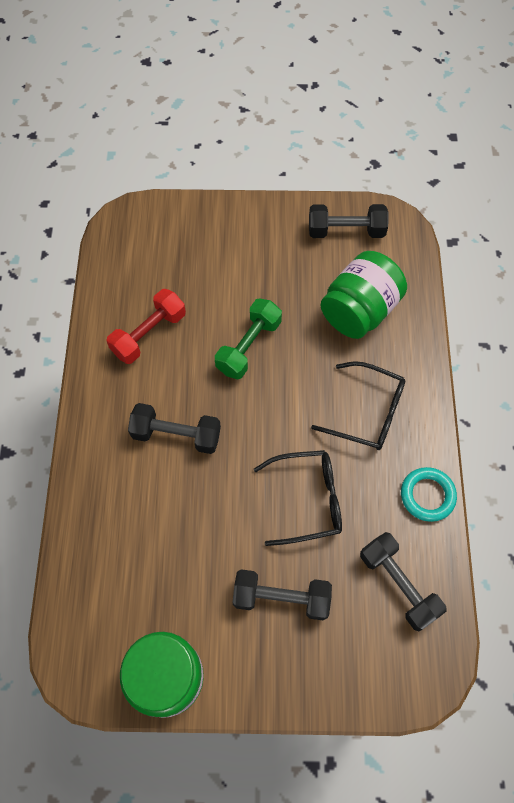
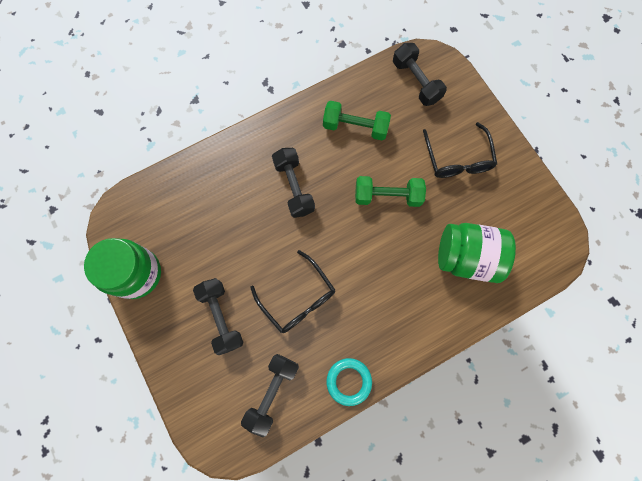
camera: 60 degrees right, 10 degrees up
(149, 334) = (355, 127): red dumbbell -> green dumbbell
(346, 231) = (529, 211): black dumbbell -> black dumbbell (416, 82)
(367, 412) = (387, 305): black glasses -> black glasses (457, 159)

